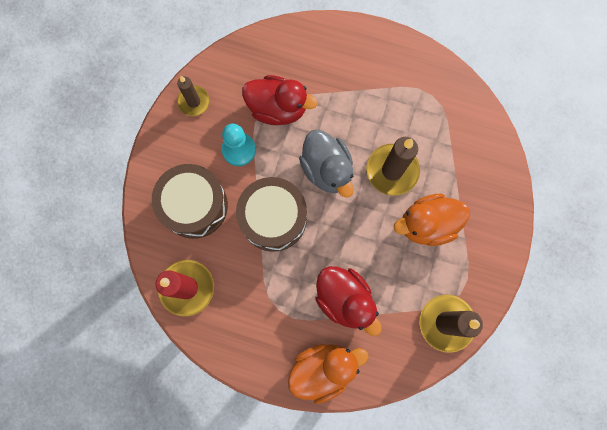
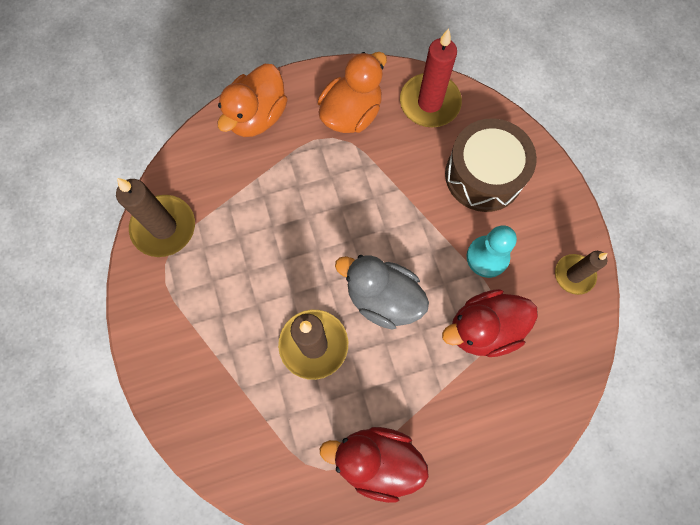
camera: 145 degrees right, 5 degrees down
(273, 218) = (400, 213): brown drum -> none
(344, 299) = (277, 185): red duck -> red duck (376, 461)
(427, 224) = (240, 311): orange duck -> orange duck (351, 113)

